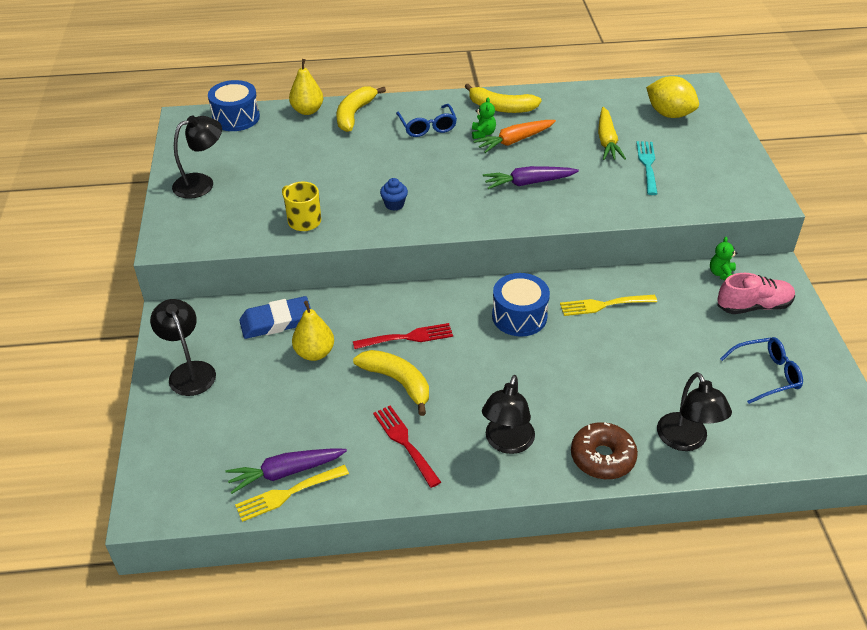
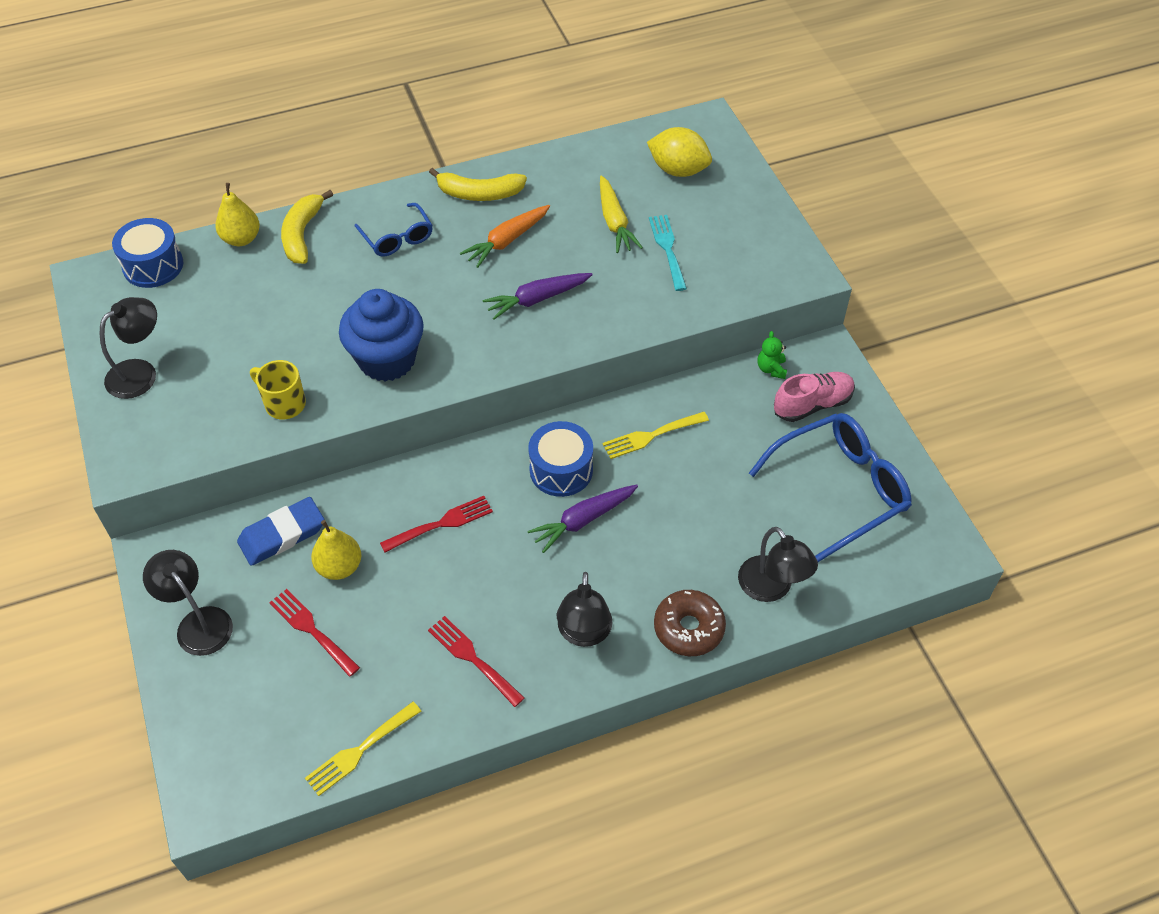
camera: 15 degrees left, 10 degrees up
(277, 395) = (312, 630): none -> red fork
(286, 472) = (350, 725): purple carrot -> purple carrot (583, 520)
(394, 204) = (387, 359): blue cupcake -> blue cupcake, size x2.48
(397, 382) = (445, 584): yellow banana -> none
(483, 134) = (467, 237): green teddy bear -> none
(766, 374) = (839, 489): blue glasses -> blue glasses, size x1.77

